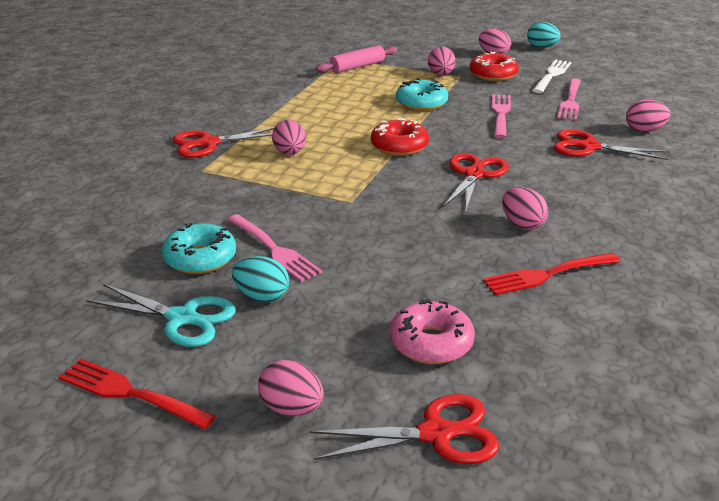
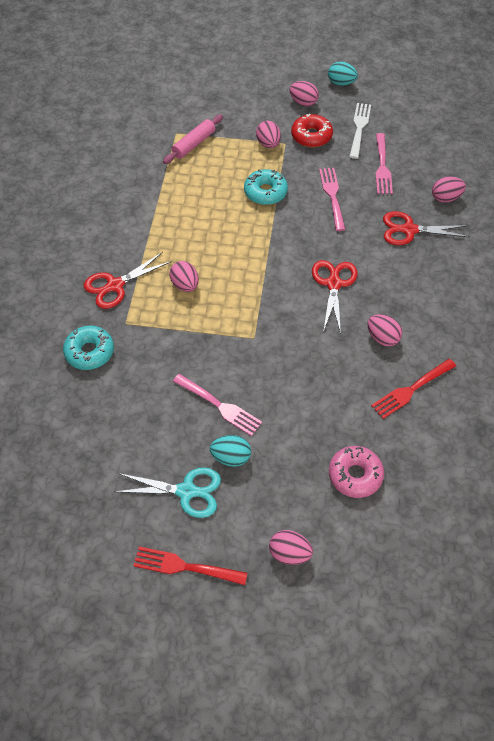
camera: 15 degrees left, 25 degrees up
(200, 258) = (171, 427): turquoise donut -> turquoise donut (89, 352)
(399, 146) = (267, 258): red donut -> none
(435, 434) = (380, 552): red scissors -> none

